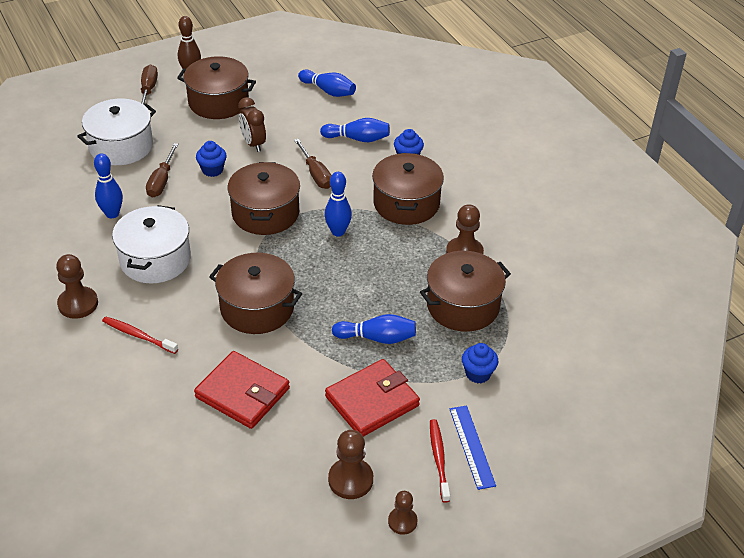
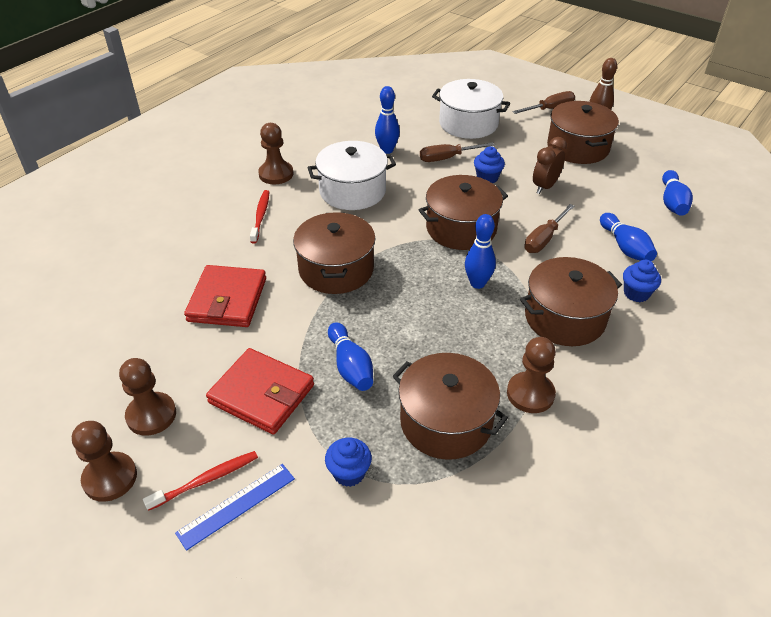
camera: 65 degrees right, 0 degrees up
(402, 521) = (110, 478): brown pawn -> brown pawn, size x1.59

